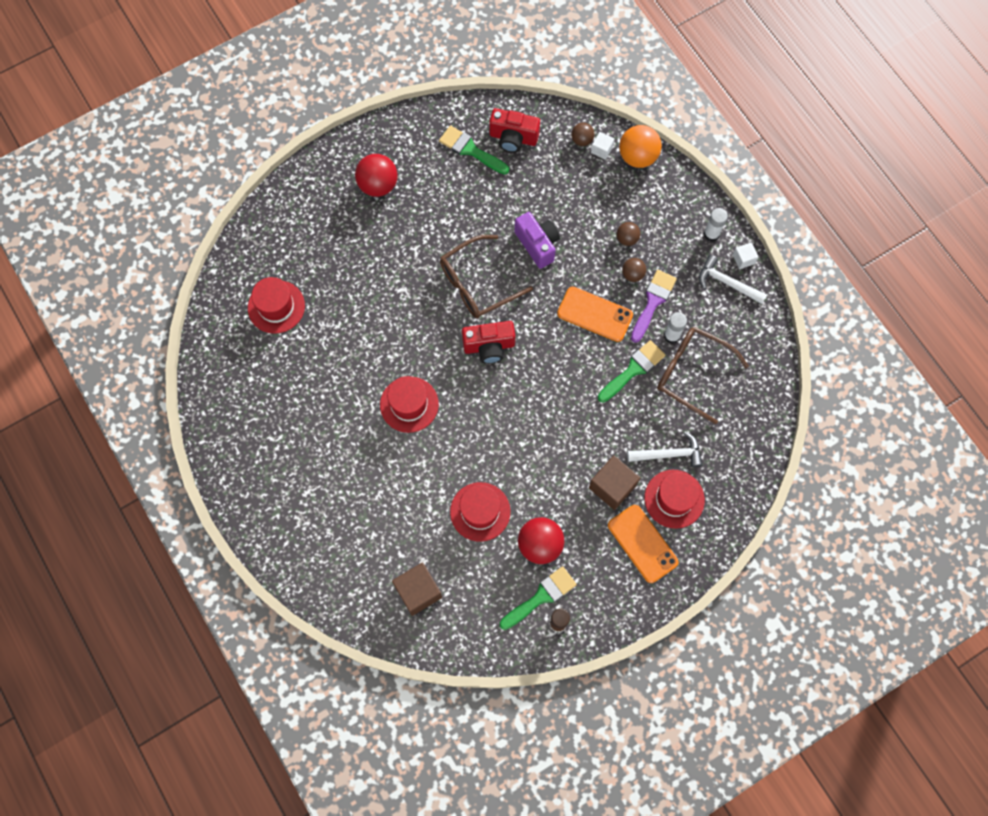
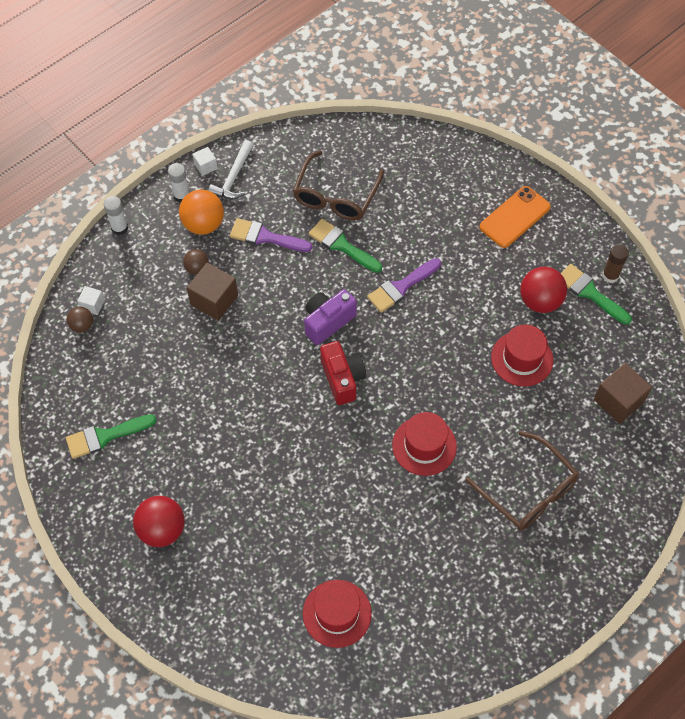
camera: 100 degrees left, 10 degrees down
(470, 150) = (105, 436): green brush -> green brush turned 45 degrees clockwise
(476, 284) = (272, 402): brown glasses -> brown glasses (529, 491)
(513, 138) = (85, 394): red camera -> none
(537, 244) = (215, 350): purple camera -> purple camera (327, 322)
(577, 416) = (401, 287): none -> purple brush
(594, 314) = (288, 286): orange phone -> none
(612, 486) = (466, 248): brown cube -> brown cube (214, 300)
(632, 274) = (237, 258): brown ball -> none
(637, 156) = (98, 270): orange ball -> orange ball (203, 224)
(669, 454) = (422, 206): white hammer -> none
(671, 335) = (299, 217): white glue stick -> white glue stick (119, 228)
(674, 499) = (464, 197): red hat -> none

